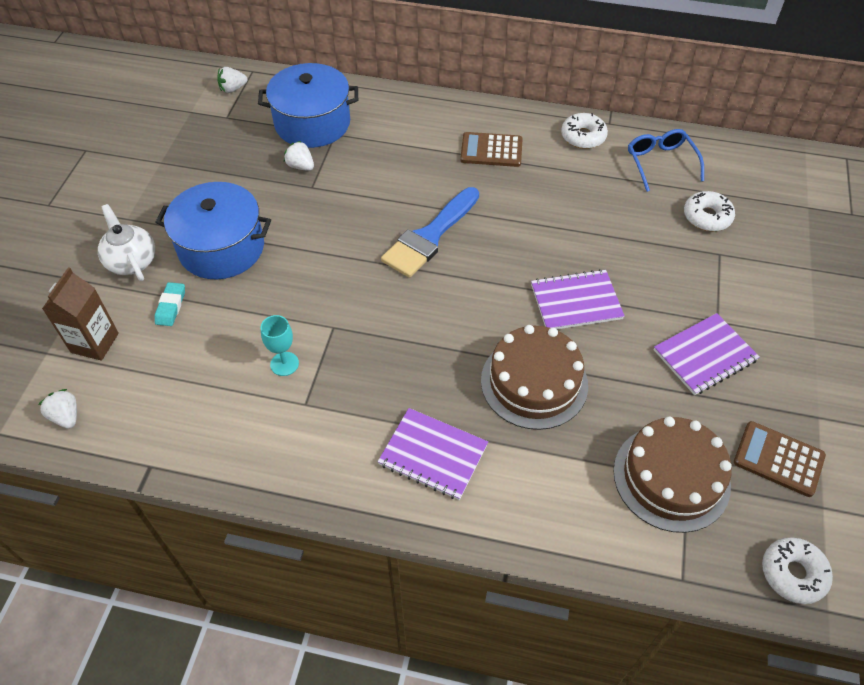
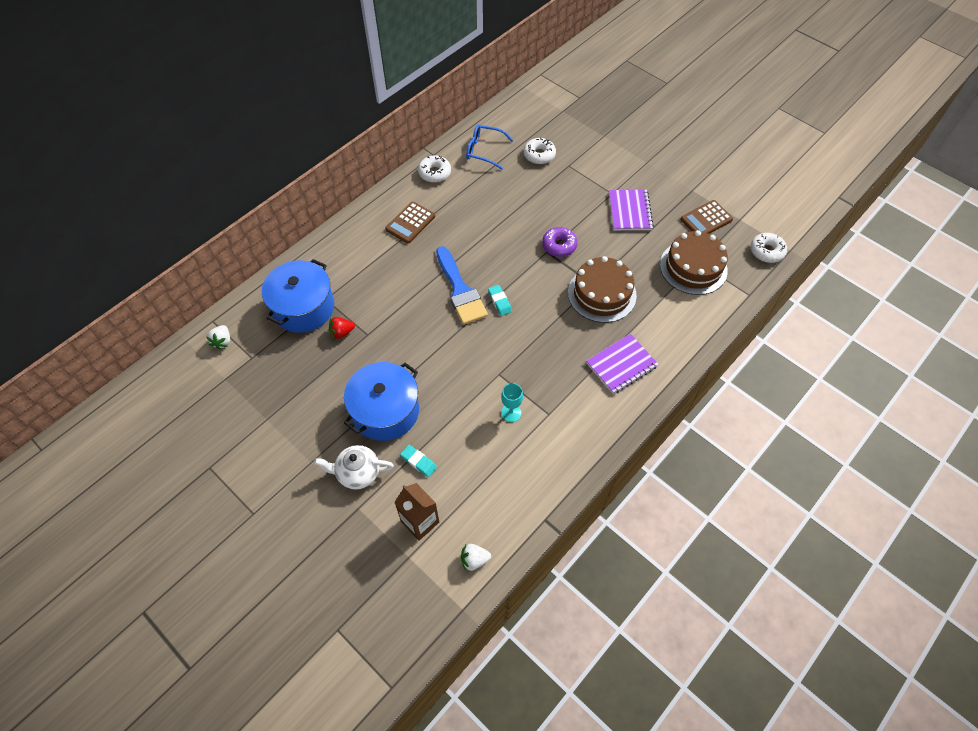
camera: 60 degrees left, 5 degrees up
(301, 166) = (342, 332): white strawberry -> red strawberry
(440, 281) = (499, 302): none -> turquoise eraser
(576, 302) = (559, 245): purple notebook -> purple donut

